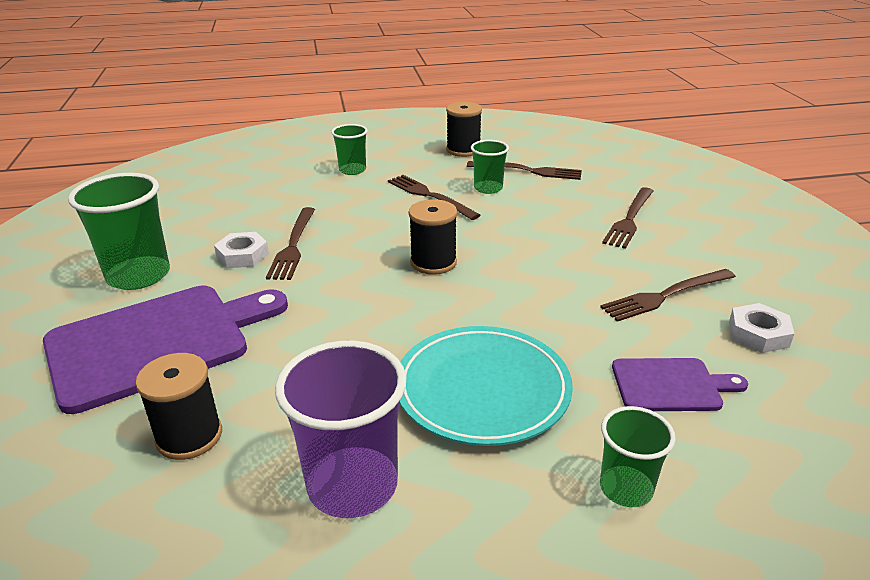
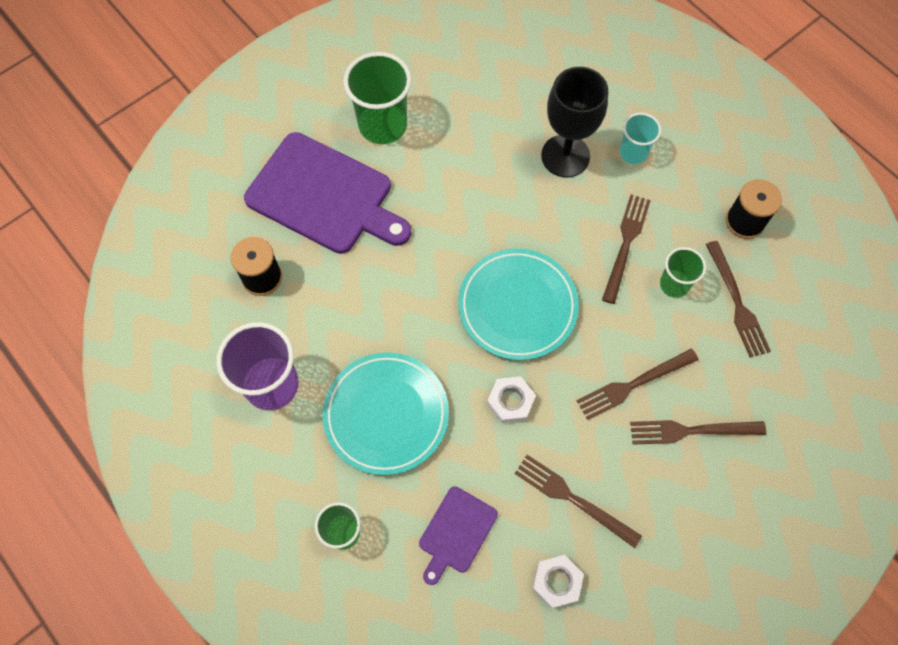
camera: 60 degrees right, 35 degrees up
(242, 255) = (446, 170): white nut -> white nut (510, 401)
(293, 246) = (480, 194): brown fork -> brown fork (633, 384)
(315, 196) = (565, 156): none -> black goblet
(352, 170) = (633, 153): green cup -> turquoise cup
(433, 262) = (517, 306): black spool -> turquoise plate
(670, 385) = (456, 533): purple cutting board -> purple cutting board turned 60 degrees clockwise

